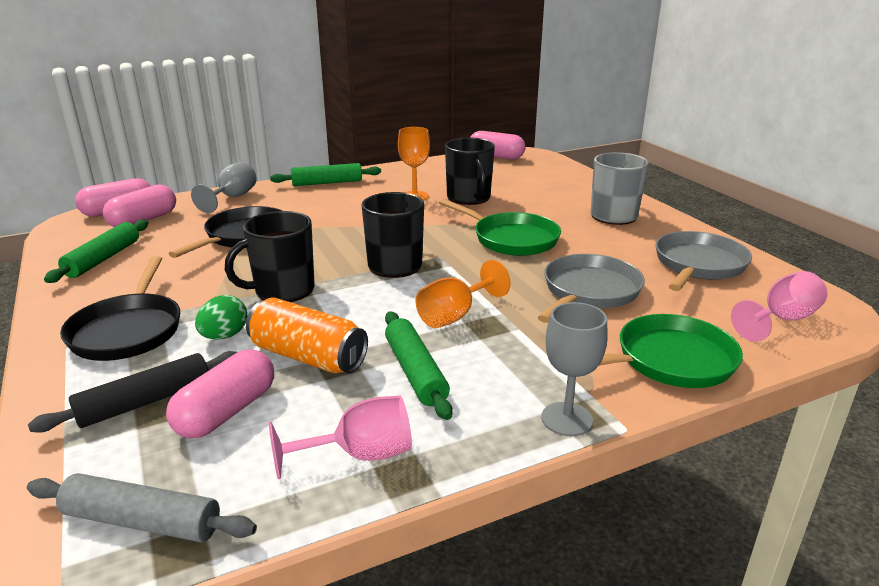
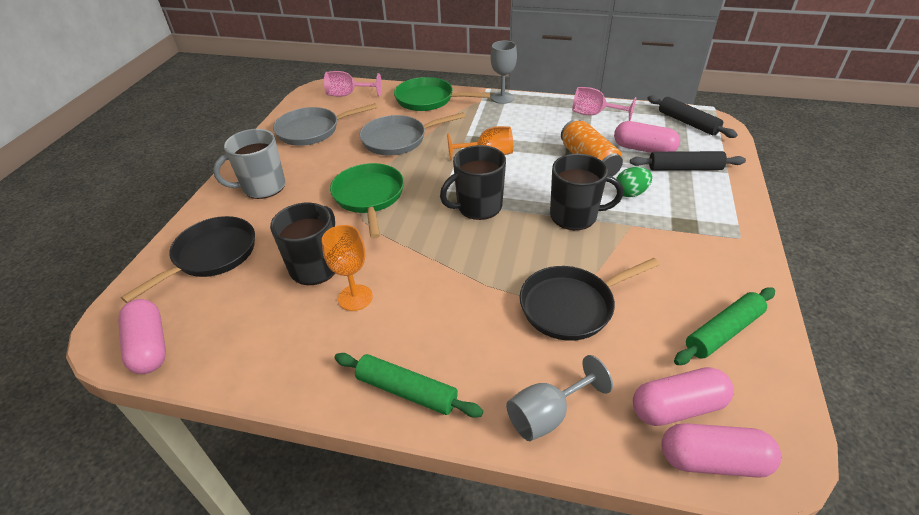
camera: 140 degrees left, 15 degrees up
(128, 330) = (695, 223): black pan -> black pan (211, 256)
(142, 521) = (688, 123): grey rolling pin -> black rolling pin
(226, 412) = (643, 149): pink capsule -> pink capsule turned 45 degrees clockwise
(415, 372) = (542, 134): green rolling pin -> none

